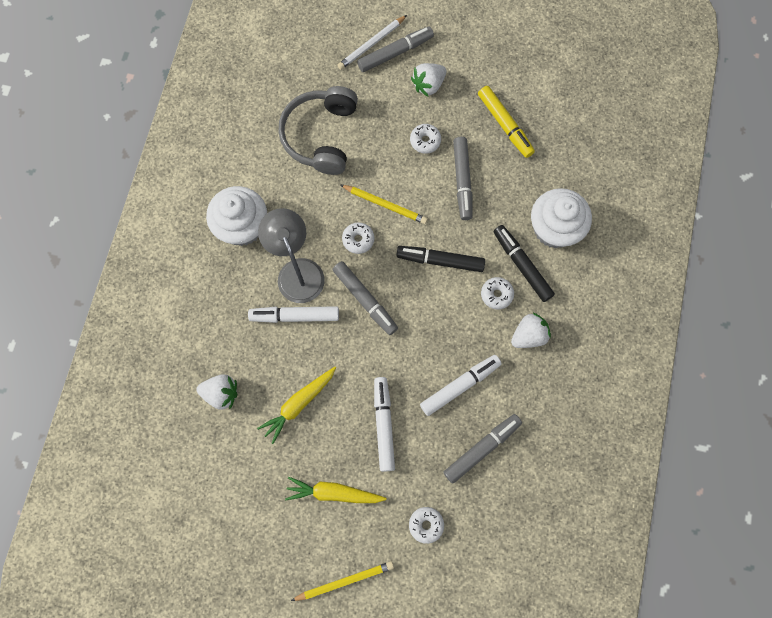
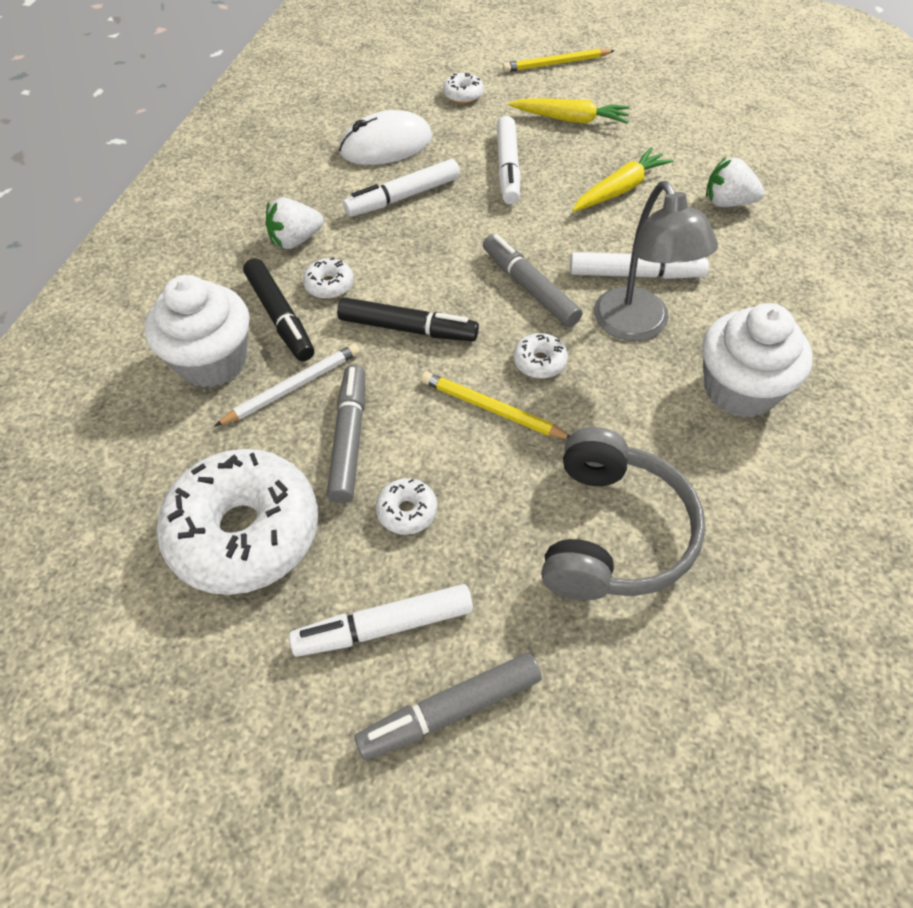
camera: 175 degrees left, 20 degrees down
(371, 44) = (505, 738): white pencil -> white pencil (293, 387)
(428, 85) = (384, 626): white strawberry -> white marker
(482, 449) = (386, 145): grey marker -> white mouse
(504, 125) = (244, 532): yellow marker -> white donut

